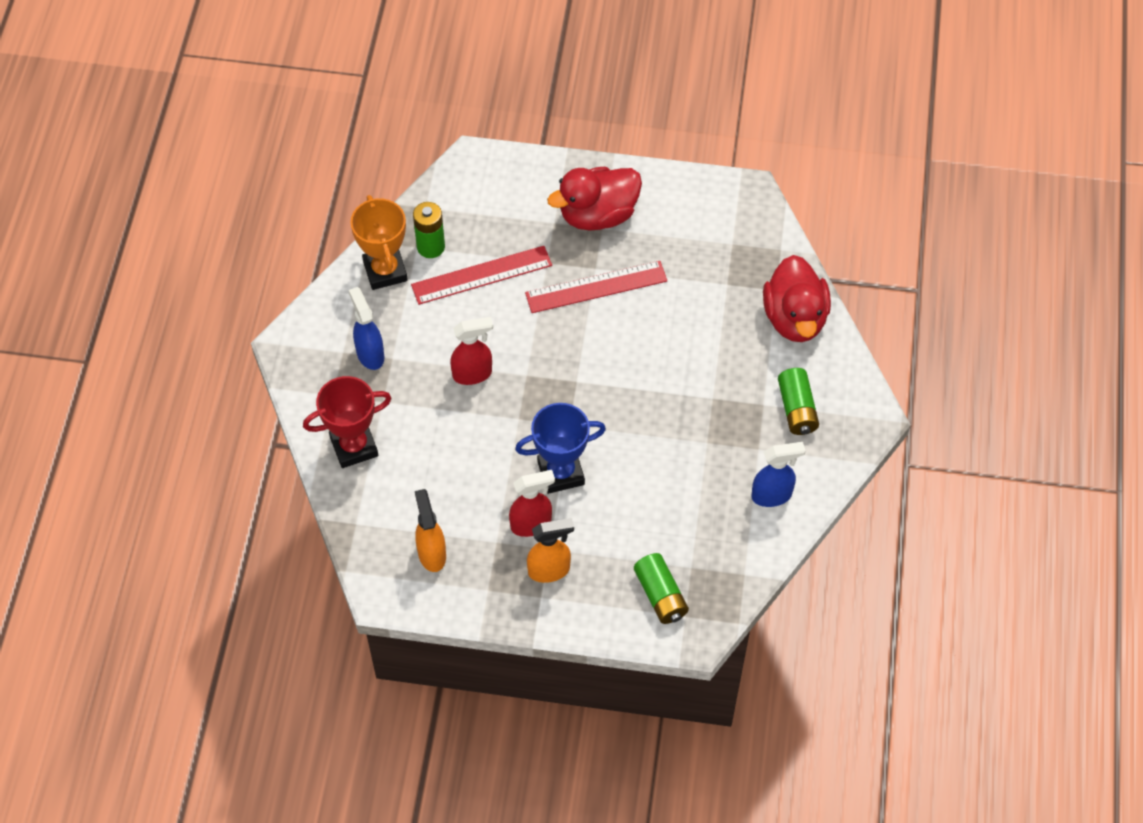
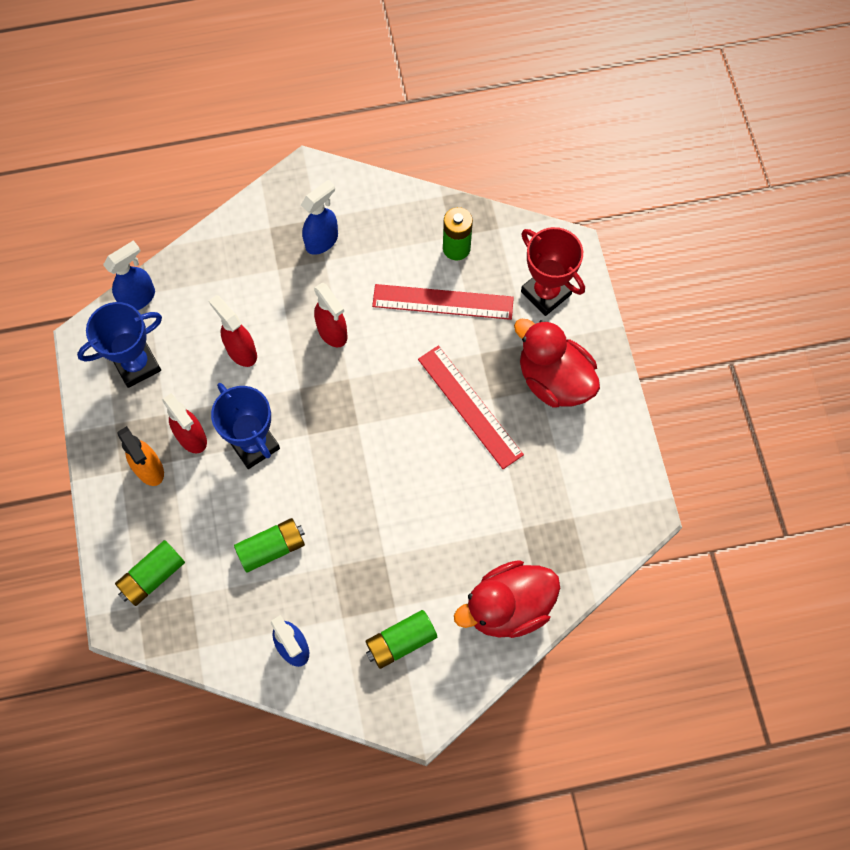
camera: 70 degrees right, 10 degrees up
(354, 446) = (223, 263): red trophy -> red trophy (546, 293)
(358, 533) = (138, 298): none -> blue spray bottle
(385, 271) = (414, 221): orange trophy -> none
(431, 553) = (136, 364): orange spray bottle -> blue trophy
(458, 457) = (241, 351): none -> red spray bottle
(481, 275) = (443, 302): red ruler -> red ruler turned 45 degrees counterclockwise
(670, 486) = (272, 548): none -> green battery

